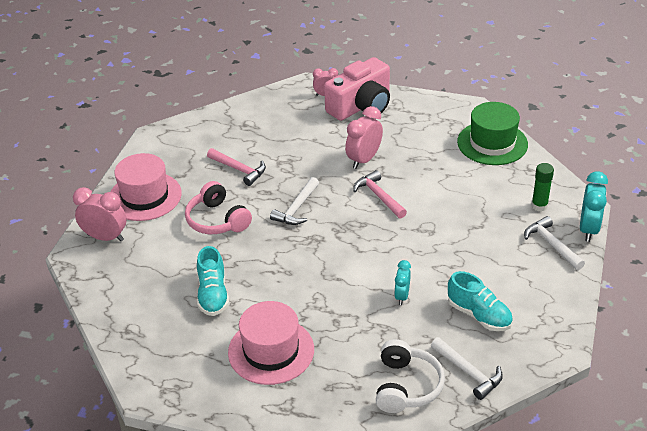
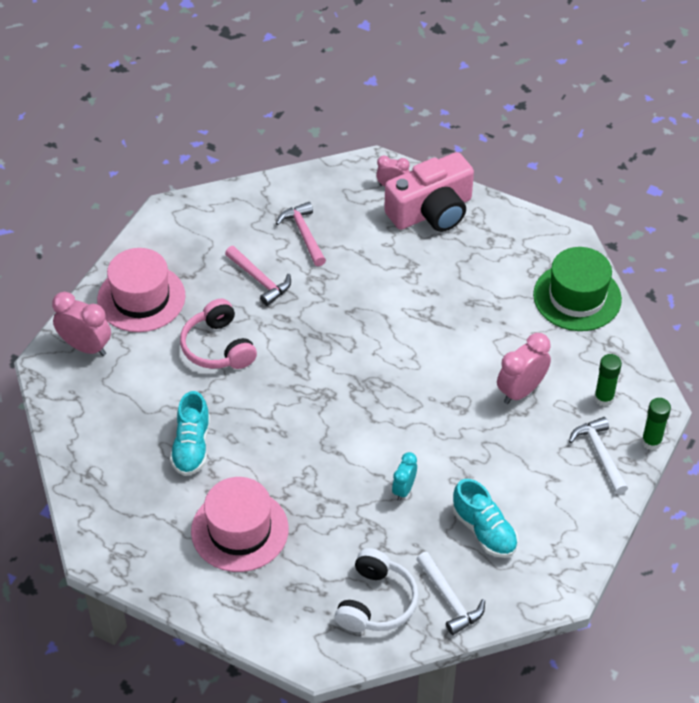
camera: 10 degrees right, 10 degrees up
(297, 208) = (314, 348): white hammer -> none
(364, 160) = (412, 293): pink clock -> pink clock (521, 391)
(379, 196) = (416, 349): pink hammer -> pink hammer (304, 234)
(588, 229) = (651, 442): turquoise clock -> green glue stick

